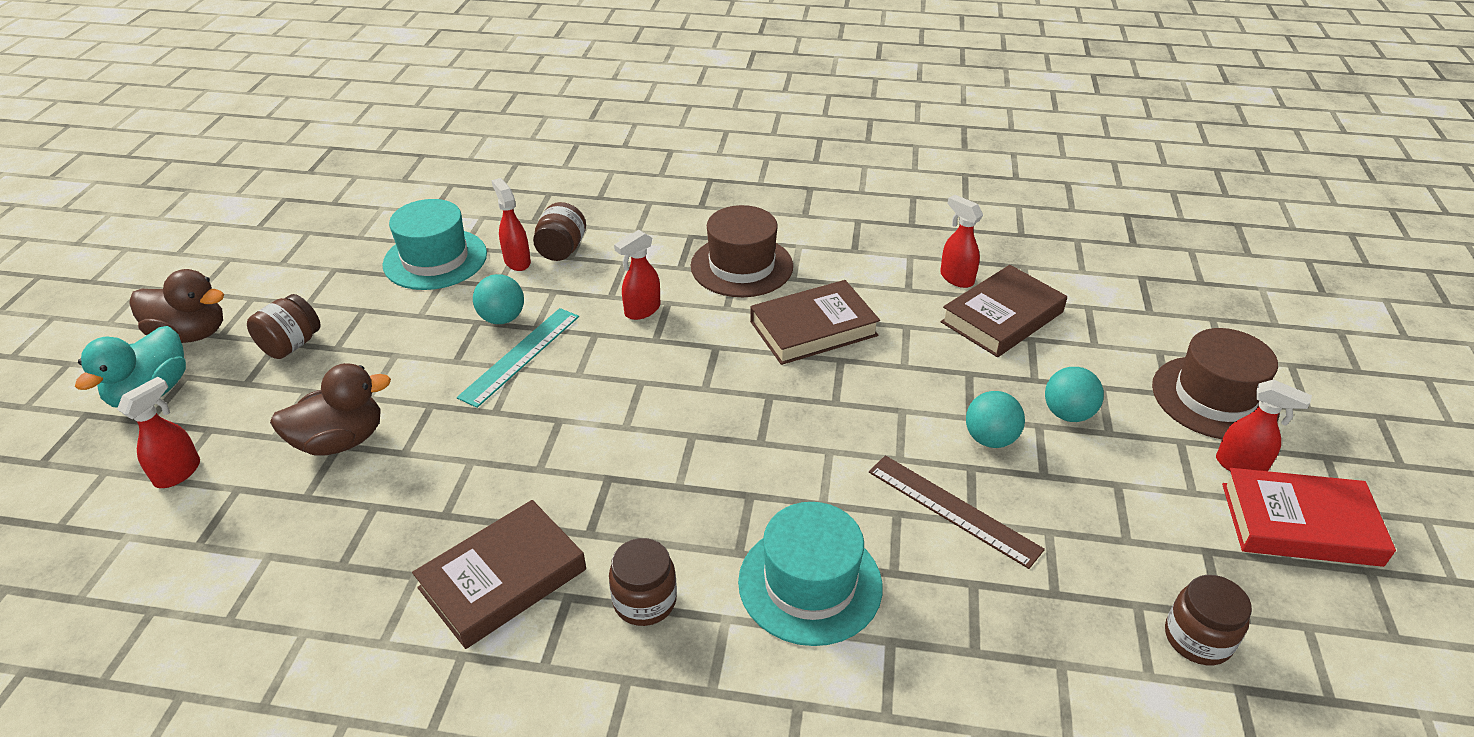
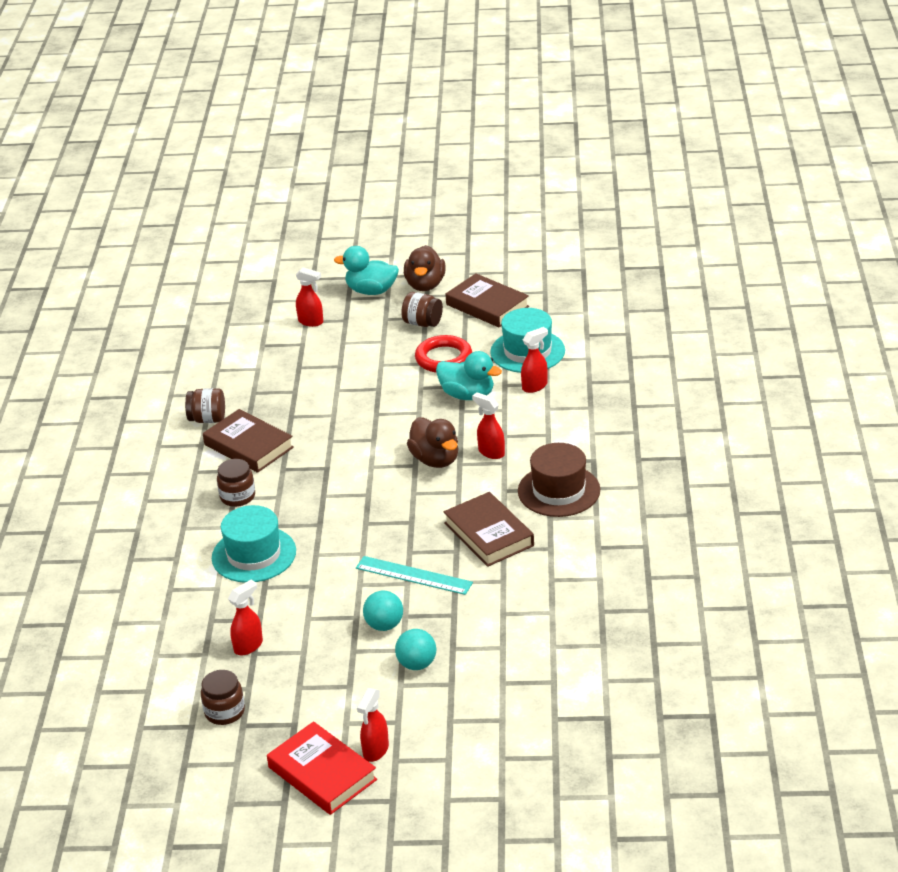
camera: 85 degrees right, 5 degrees down
(340, 441) = (342, 365): brown duck -> brown duck (435, 460)
(398, 332) = (443, 358): none -> red ring
(502, 318) = (467, 395): turquoise ball -> turquoise duck
(521, 356) = (430, 411): turquoise ruler -> turquoise ruler (413, 575)
(562, 250) = (555, 403): brown jar -> brown jar (208, 419)
(952, 510) = (316, 609): brown ruler -> none
(956, 278) = (574, 605): red spray bottle -> red spray bottle (249, 646)
(1002, 317) = (526, 631): brown book -> brown book (487, 305)
(1214, 398) = (449, 745): brown hat -> none
(1300, 524) = (322, 773): red book -> red book turned 45 degrees counterclockwise

